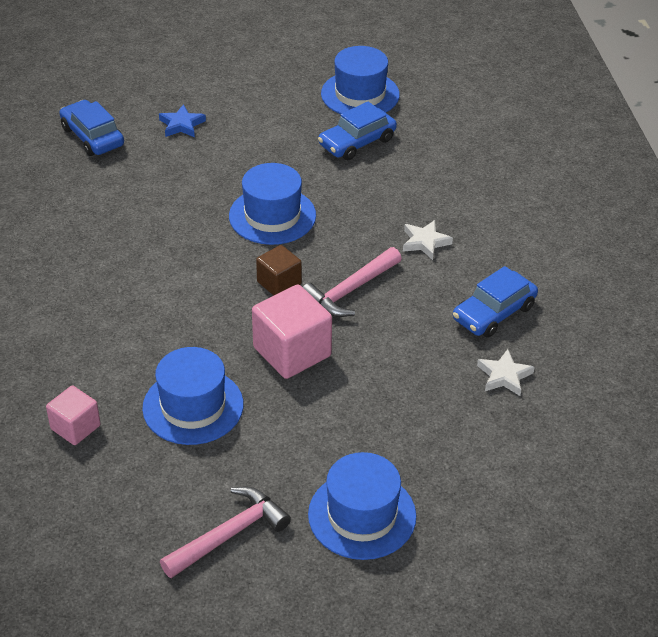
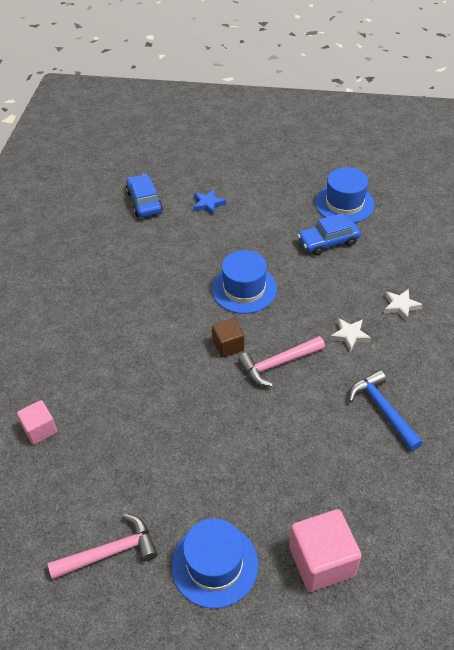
camera: 20 degrees right, 5 degrees up
(193, 406) = (127, 434): blue hat -> none
(292, 352) = (216, 406): pink cube -> pink cube (322, 561)
(494, 313) = (382, 409): blue car -> blue hammer
(504, 376) = (371, 468): white star -> white star (400, 306)

